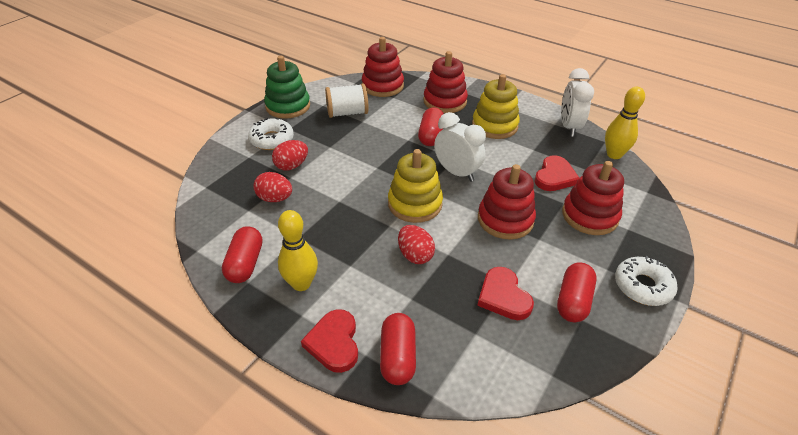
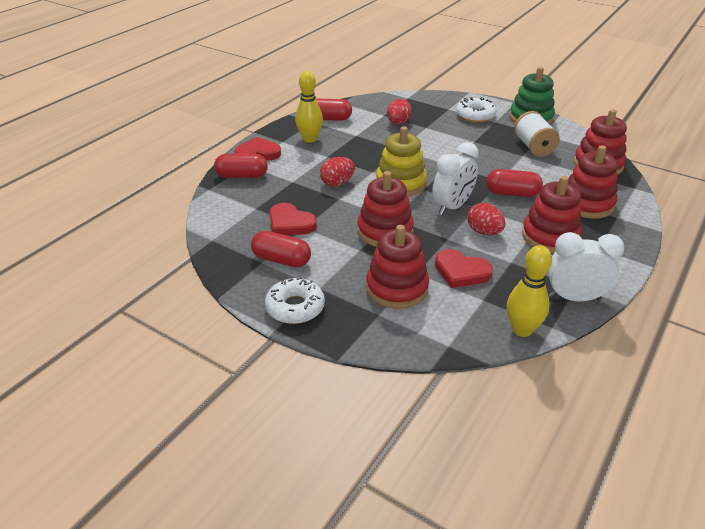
camera: 90 degrees right, 5 degrees down
(291, 166) = (441, 126): red egg -> red egg (484, 232)
(494, 126) = (550, 236): yellow stacking toy -> red stacking toy
(503, 296) = (290, 223): red heart -> red heart turned 120 degrees counterclockwise

